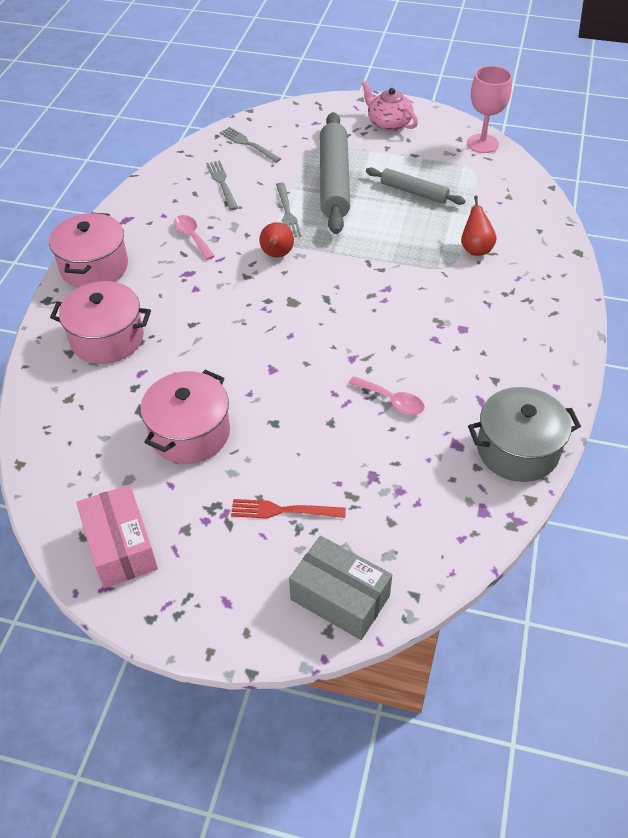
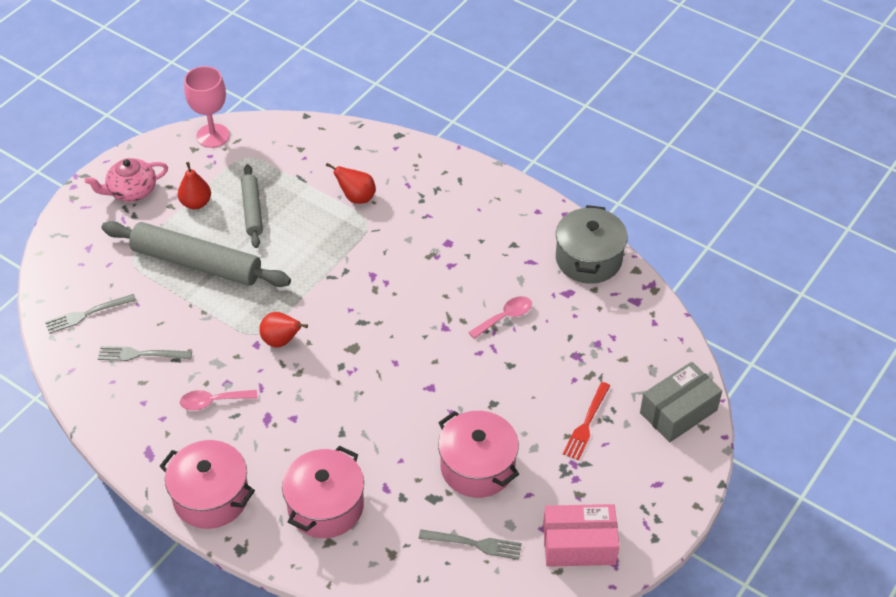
camera: 70 degrees left, 0 degrees up
(287, 213) = (223, 314): grey fork -> grey fork (475, 544)
(399, 159) = (196, 203): none -> red pear
(414, 192) = (252, 210): grey rolling pin -> grey rolling pin turned 60 degrees counterclockwise

